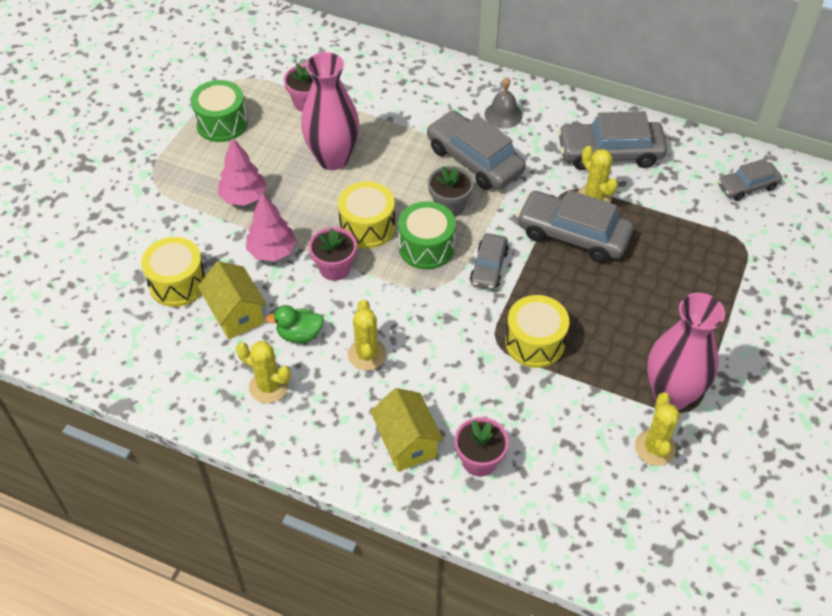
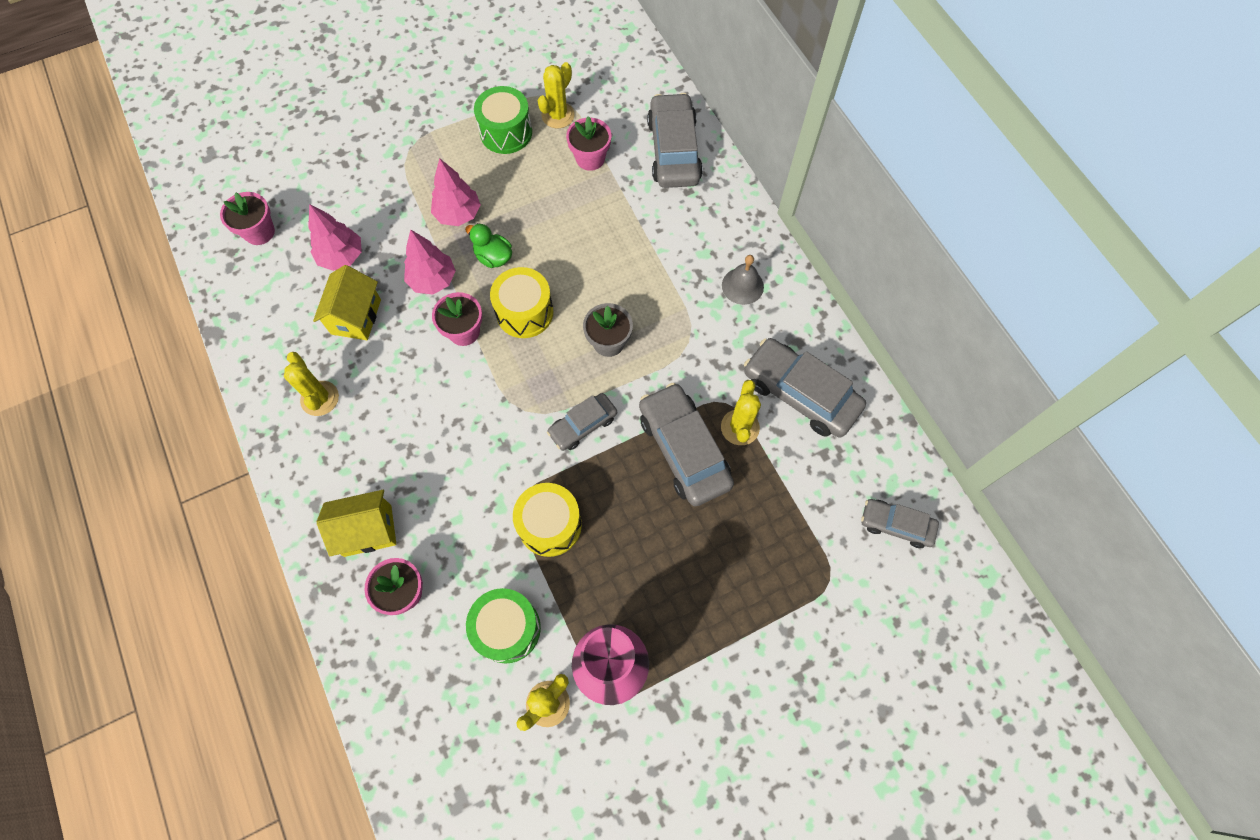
camera: 40 degrees right, 15 degrees up
(83, 311) = (259, 232): none -> pink flower pot
(177, 283) = (342, 257): yellow drum -> pink tree
(299, 334) = (383, 370): green duck -> green duck (493, 257)
(333, 158) = (559, 227): pink vase -> none
(367, 354) = (413, 428): yellow cactus -> yellow cactus (558, 115)
(407, 443) = (368, 530): yellow house -> yellow house turned 60 degrees clockwise
(426, 247) = (552, 367): green drum -> green drum (507, 628)
(474, 160) = (673, 313): grey car -> grey car (674, 150)

